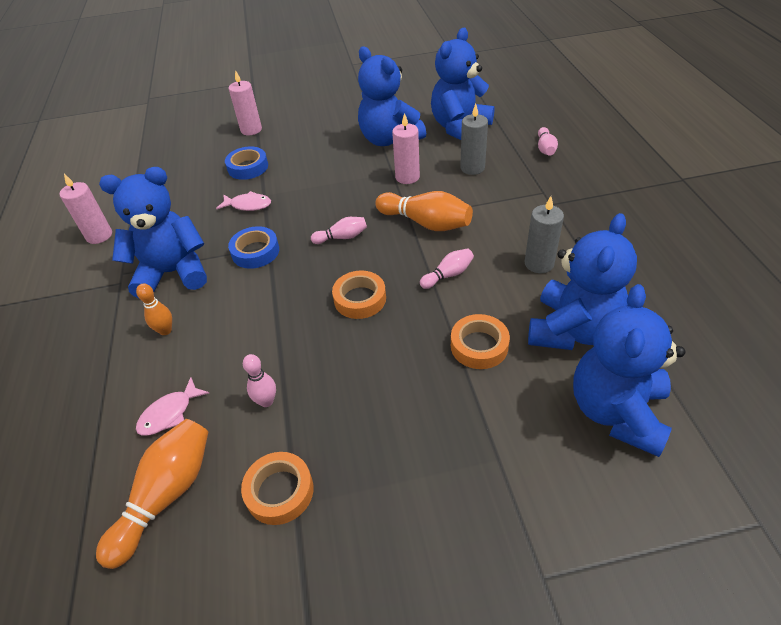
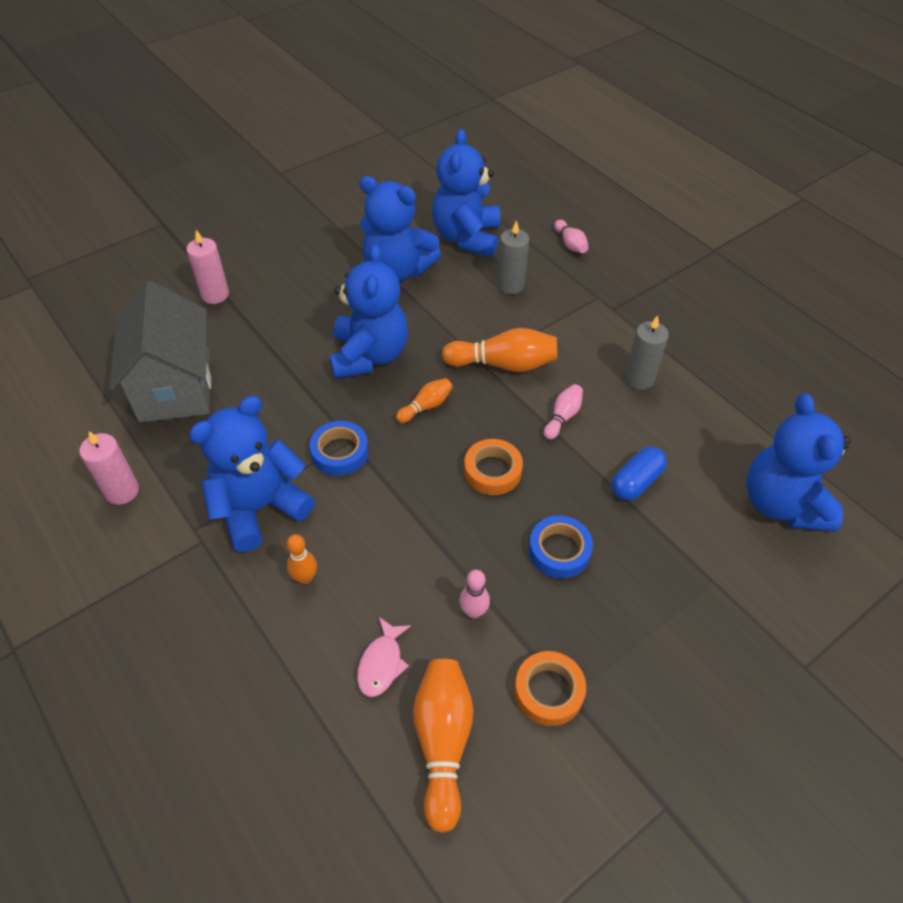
camera: 30 degrees left, 5 degrees up
(182, 180) = (175, 387): none -> grey house
(248, 167) = (249, 347): blue tape -> blue tape (559, 550)
(248, 205) = (288, 397): pink fish -> none
(342, 237) = (426, 406): pink bowling pin -> orange bowling pin
(407, 177) = (448, 314): pink candle -> none
(479, 346) = (636, 482): orange tape -> blue capsule
(572, 330) = (706, 438): blue teddy bear -> blue teddy bear (369, 355)

